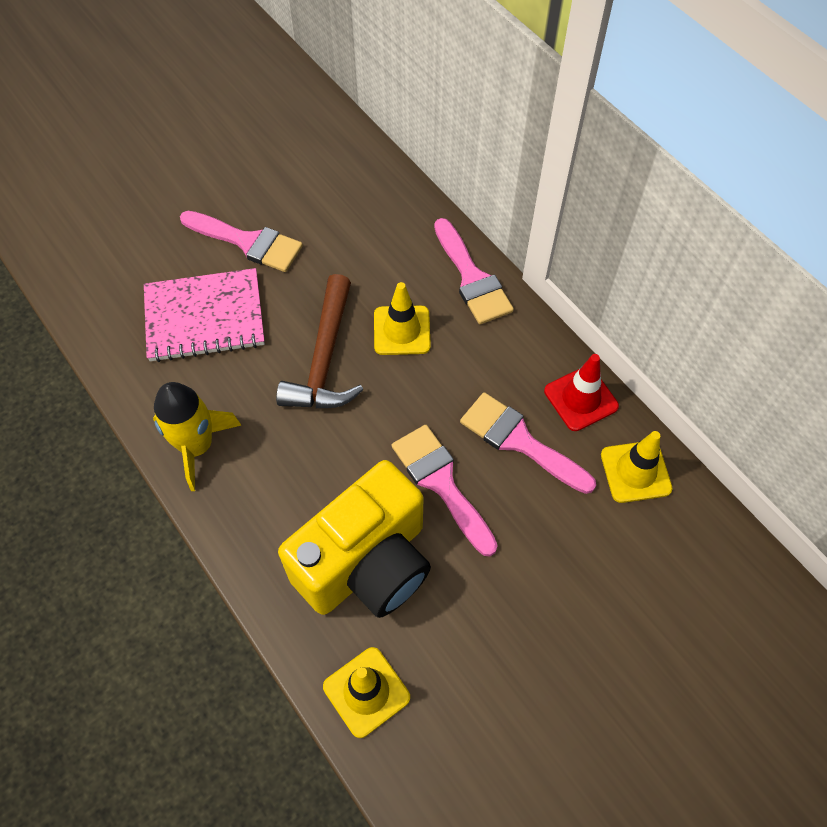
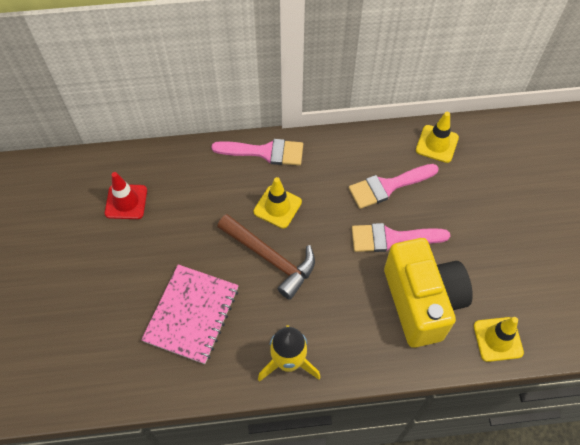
camera: 60 degrees left, 0 degrees up
(248, 242) = (149, 261): pink brush -> none
(581, 398) = (379, 143): red traffic cone -> red traffic cone (126, 202)

